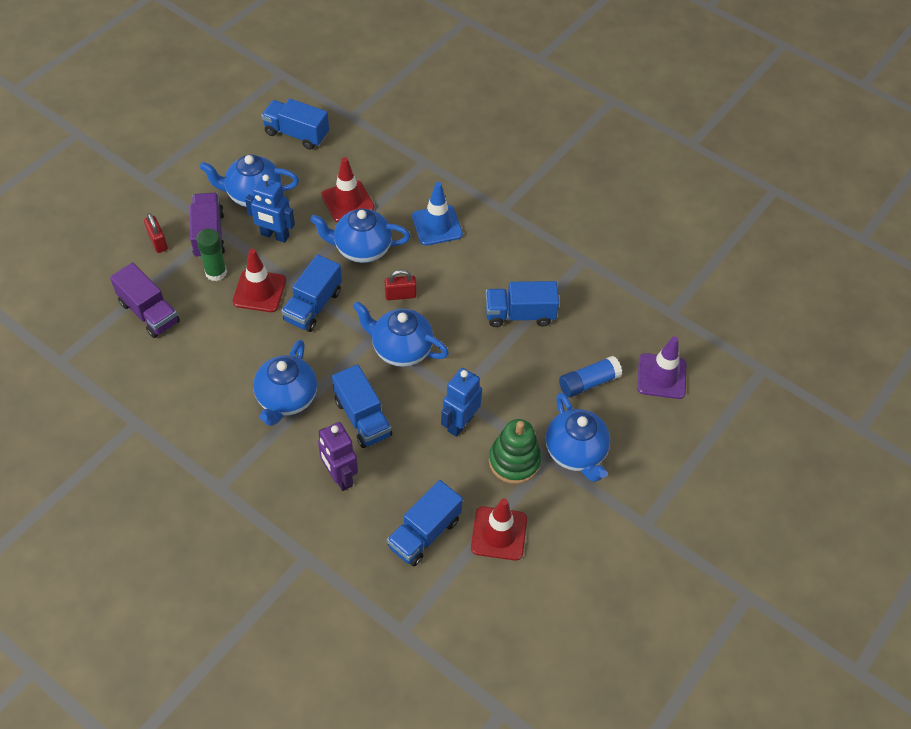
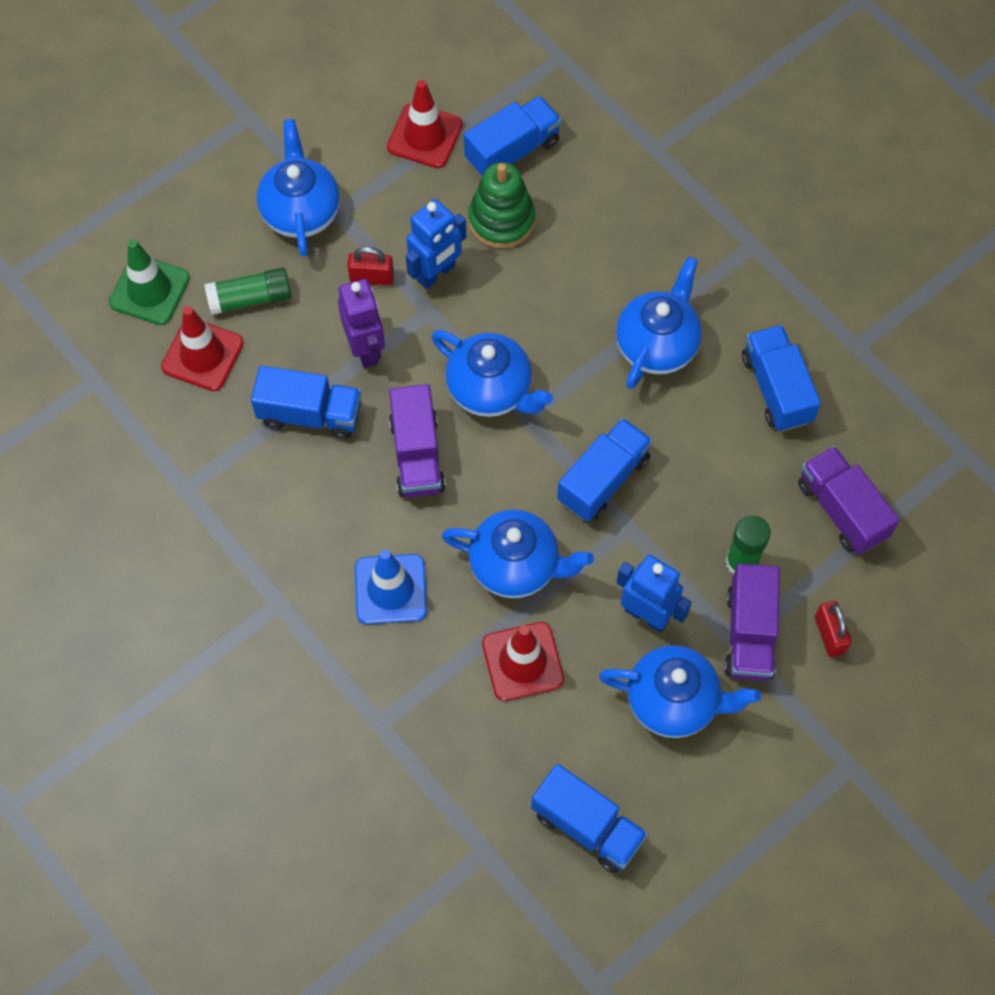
camera: 165 degrees left, 10 degrees up
(259, 291) = (679, 518): red traffic cone -> red traffic cone (202, 355)
(340, 477) = (602, 232): purple robot -> purple robot (366, 349)
(362, 418) = (561, 302): blue truck -> blue truck (776, 389)
(400, 295) = (473, 475): red padlock -> red padlock (371, 278)
(441, 301) = (417, 455): none -> purple truck
(514, 461) = (381, 215): green stacking toy -> green stacking toy (501, 220)
(588, 382) = (250, 298): blue glue stick -> green glue stick
(661, 376) = (149, 290): purple traffic cone -> green traffic cone

